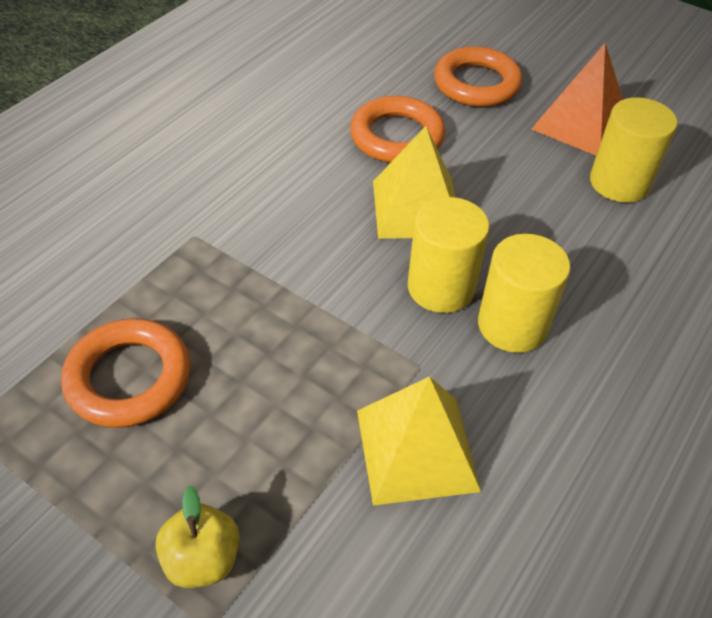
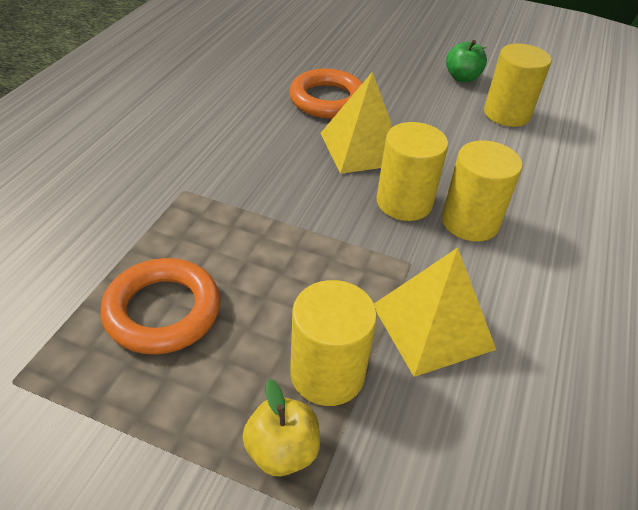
camera: 15 degrees left, 5 degrees down
(279, 483) = (327, 374): none -> yellow cylinder
(476, 84) = (374, 58): orange ring -> none
(580, 123) = (462, 78): orange pyramid -> green apple

